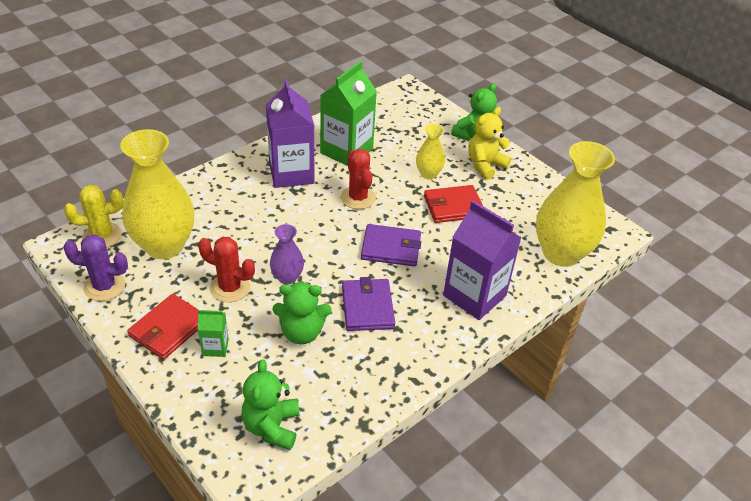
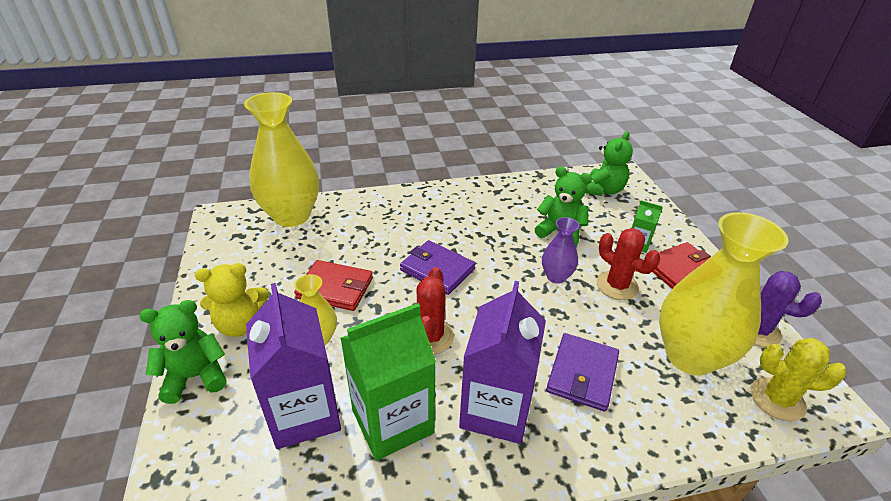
camera: 150 degrees left, 5 degrees down
(367, 307) = (494, 231): purple wallet -> purple wallet (582, 374)
(474, 295) = (399, 212): purple carton -> purple carton (304, 413)

